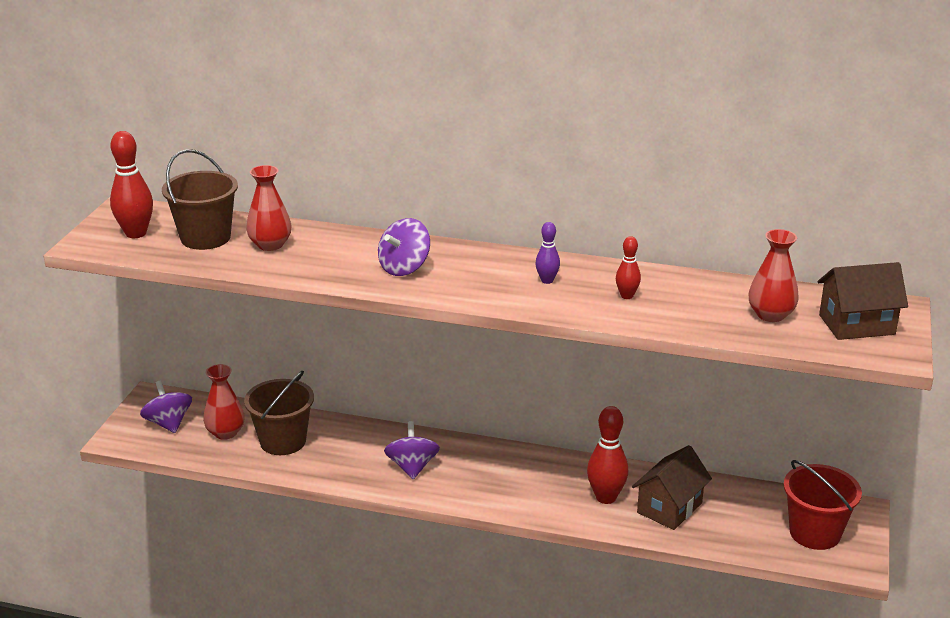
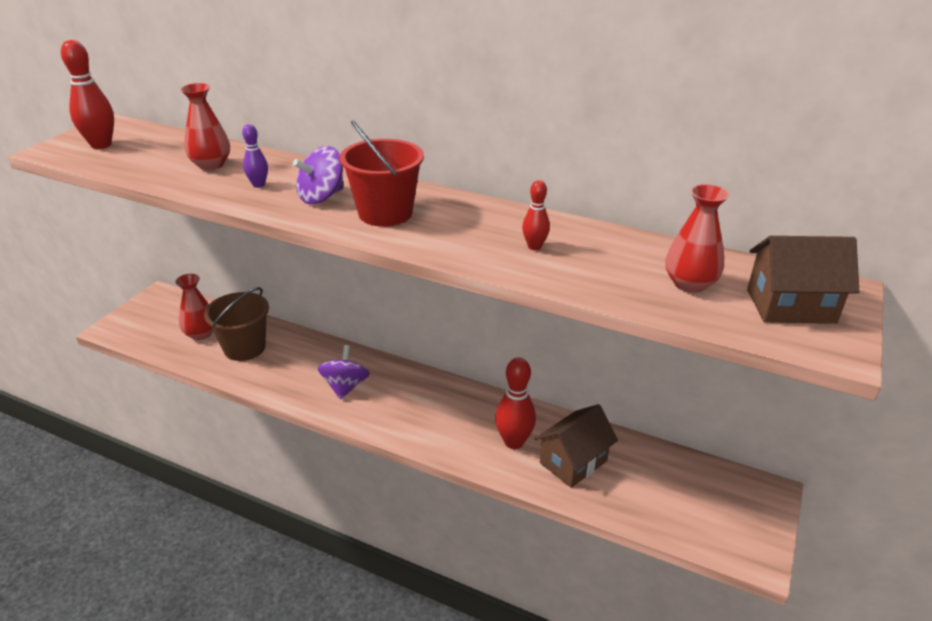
camera: 10 degrees right, 5 degrees up
(168, 423) = (159, 320): purple spinning top -> none
(205, 238) = (158, 154): brown bucket -> none
(547, 280) = (457, 222): purple bowling pin -> purple bowling pin (258, 185)
(815, 533) = (717, 512): red bucket -> red bucket (385, 213)

